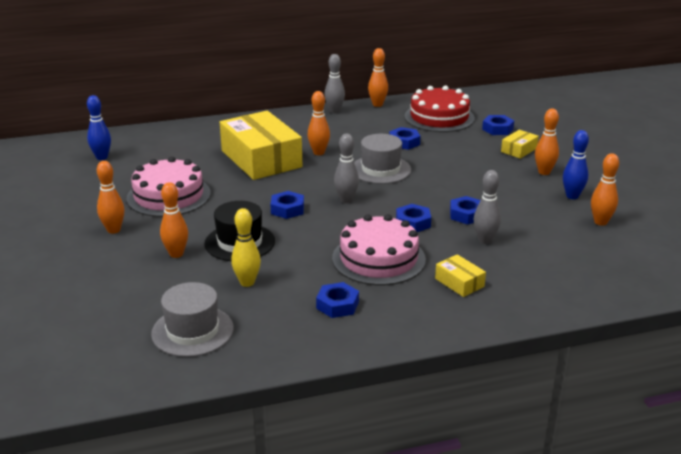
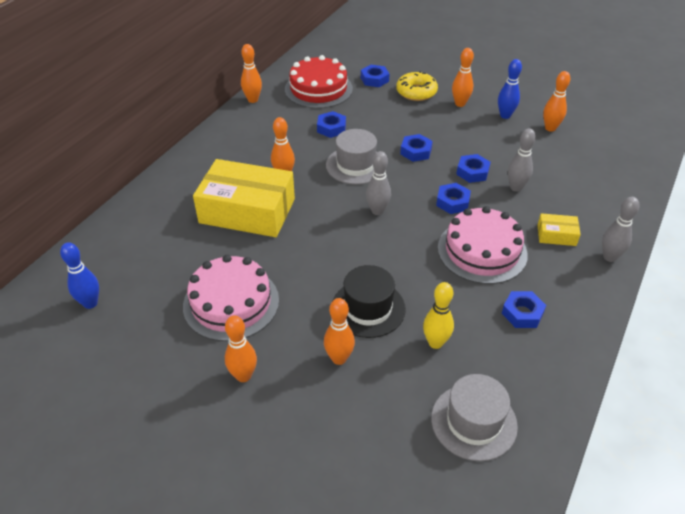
camera: 45 degrees left, 15 degrees up
(287, 209) = (350, 249): blue nut -> blue nut (416, 151)
(334, 111) = (228, 125): grey bowling pin -> grey bowling pin (609, 257)
(519, 150) = (416, 92): yellow box -> yellow donut

